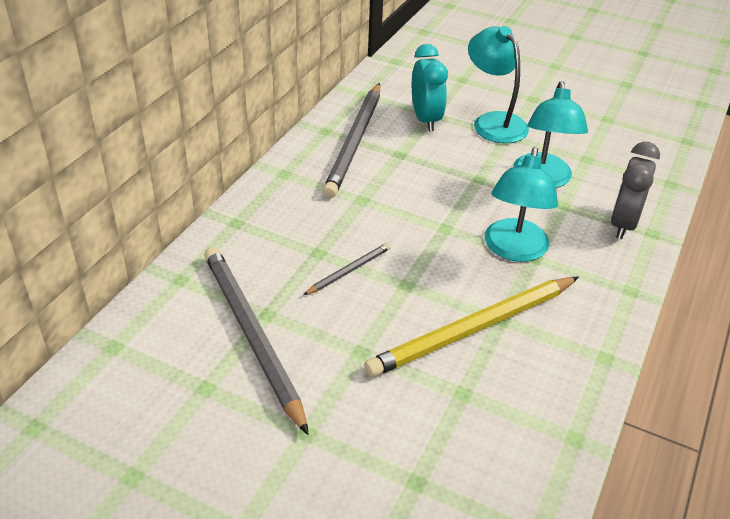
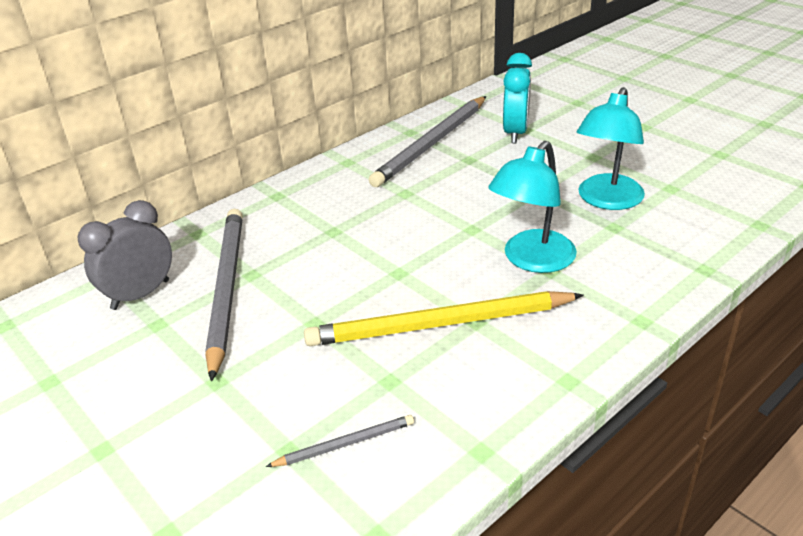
camera: 25 degrees right, 5 degrees down
(349, 270) = (351, 251): grey pencil -> grey pencil (345, 444)
(493, 122) = (586, 142): turquoise lamp -> none
(623, 224) = (674, 255): grey clock -> grey clock (140, 295)

